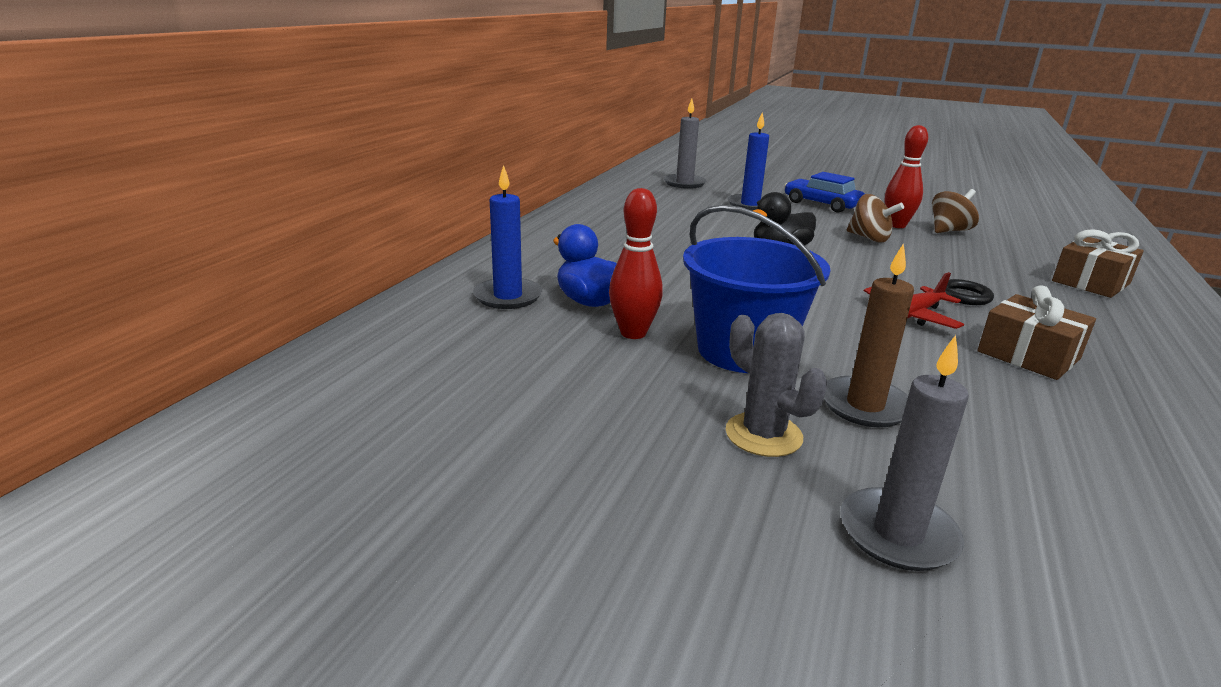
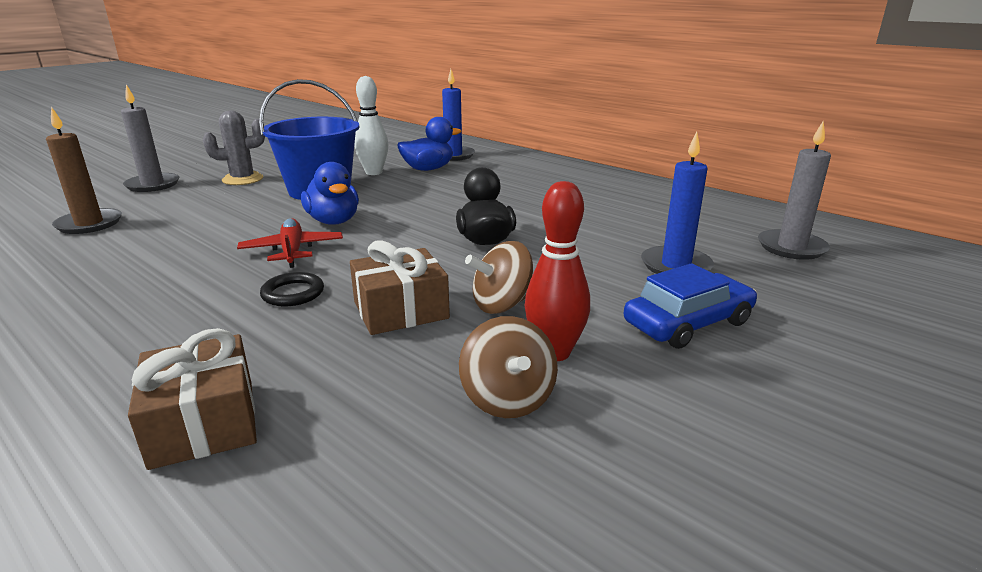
camera: 110 degrees right, 0 degrees up
(633, 333) = (373, 172): red bowling pin -> white bowling pin
(823, 316) = (333, 221): none -> blue duck
(865, 405) = (225, 202): brown candle -> brown candle (89, 224)
(1028, 355) = (176, 271): brown gift -> brown gift (401, 310)

